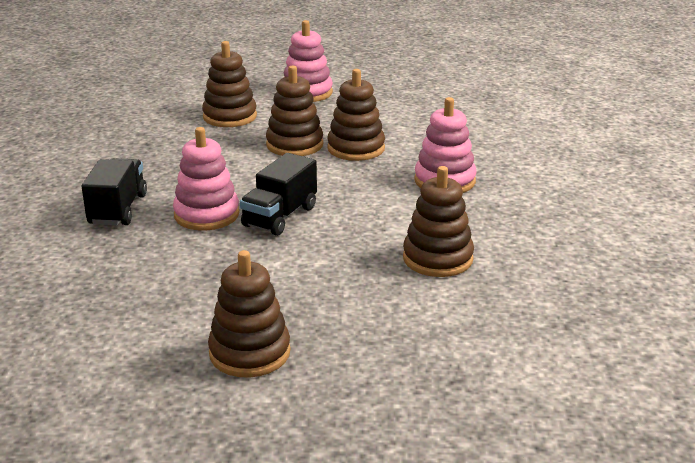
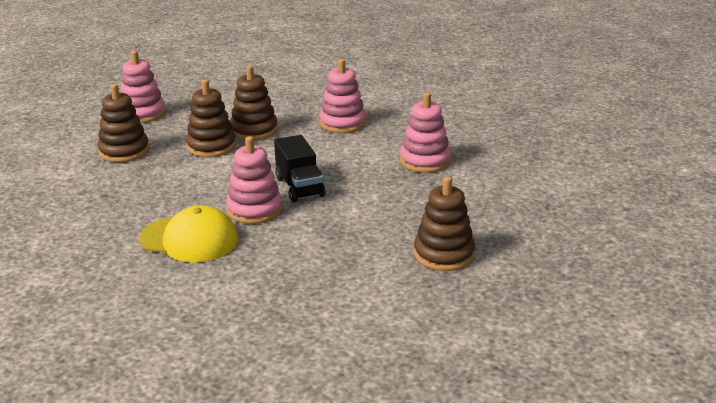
camera: 50 degrees left, 0 degrees up
(118, 209) = (189, 239): black truck -> yellow cap
(437, 258) = (425, 161): brown stacking toy -> pink stacking toy

